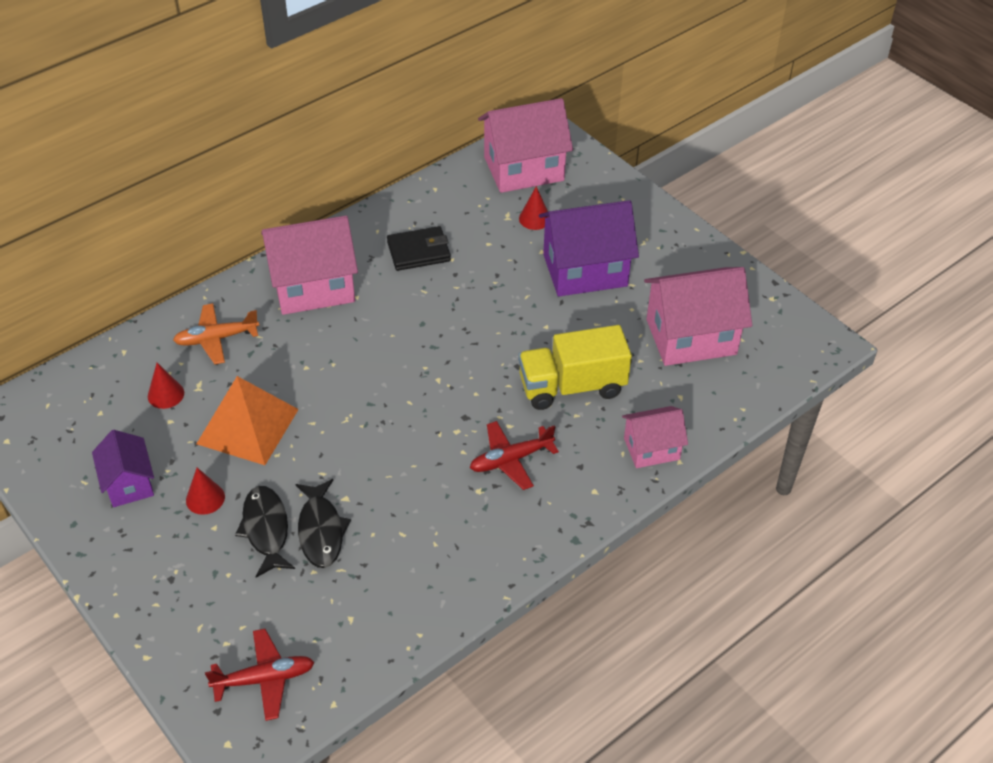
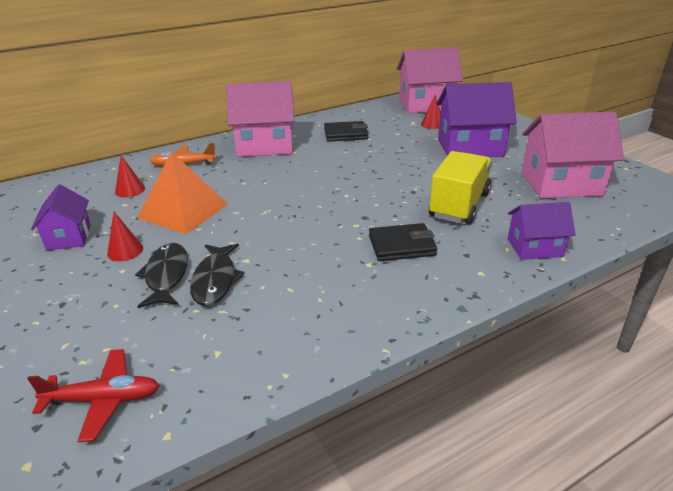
camera: 10 degrees right, 15 degrees down
(511, 460) = (401, 246): red plane -> black wallet
(572, 386) = (459, 205): yellow truck -> yellow truck turned 120 degrees clockwise
(651, 449) = (534, 248): pink house -> purple house

